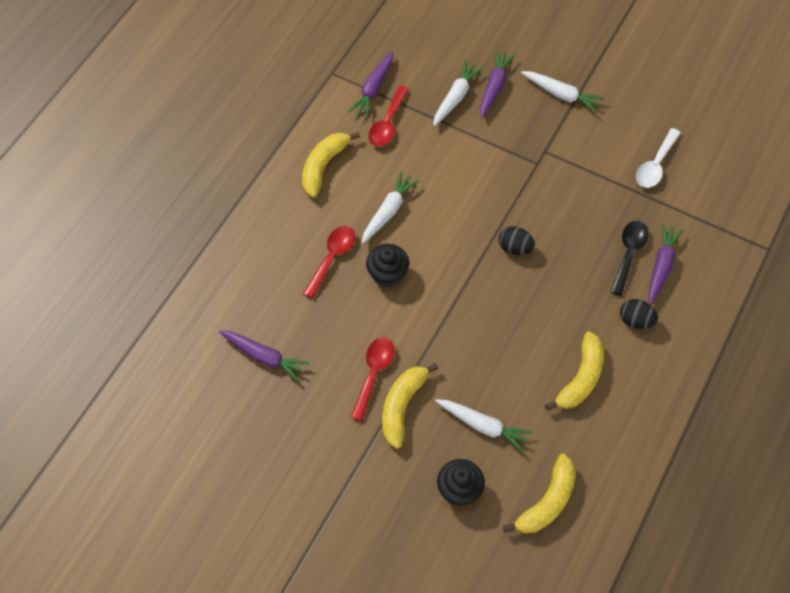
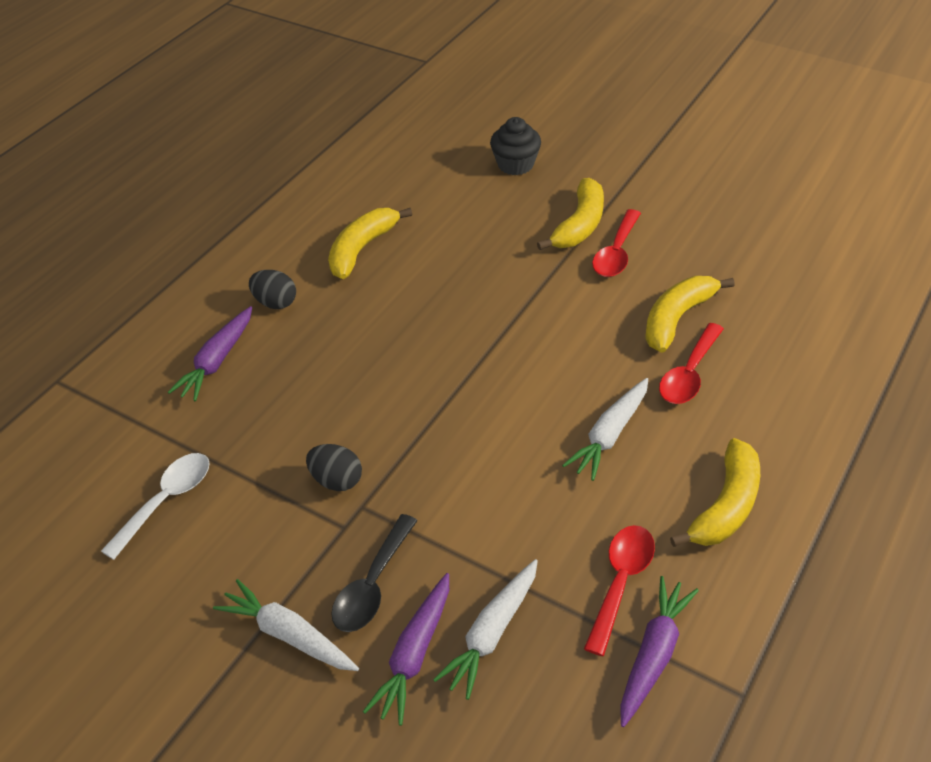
camera: 175 degrees left, 15 degrees down
(264, 357) = (758, 268): purple carrot -> none
(387, 274) = (605, 354): black cupcake -> none
(483, 426) = (485, 210): white carrot -> none
(515, 248) = (419, 384): black egg -> black egg (336, 480)
(547, 502) = (424, 157): yellow banana -> yellow banana (677, 318)
(628, 254) = (257, 376): black spoon -> black spoon (373, 585)

